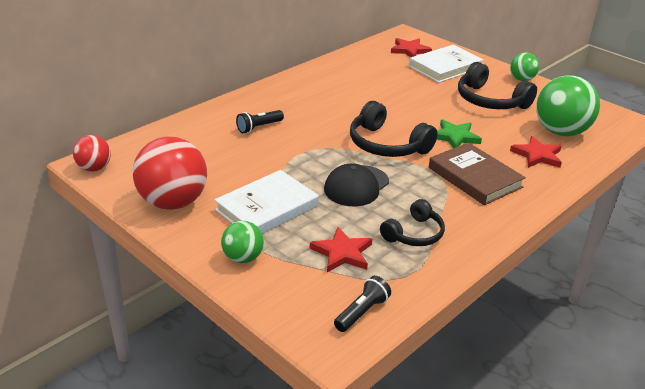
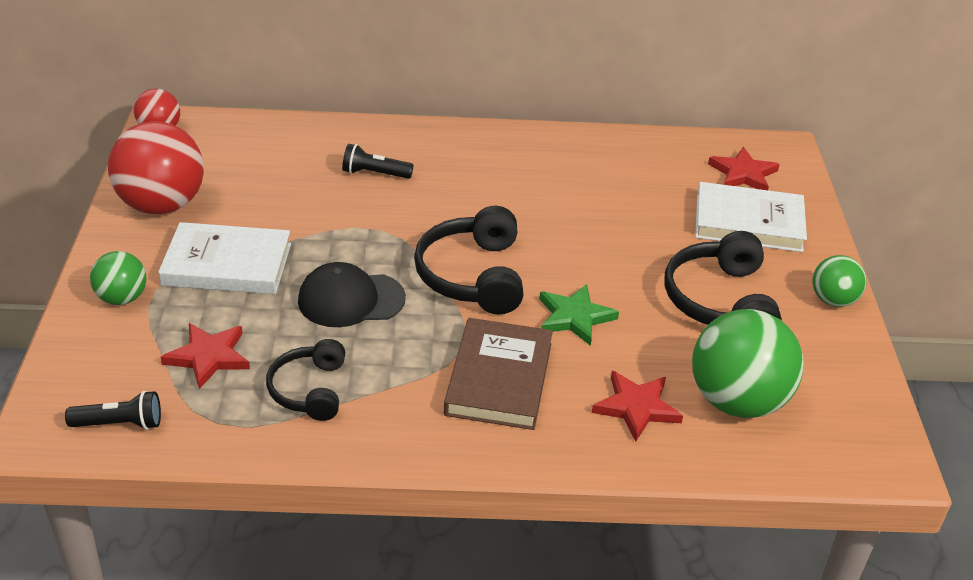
camera: 45 degrees right, 5 degrees up
(414, 234) = (309, 390): black headphones -> black headphones turned 90 degrees clockwise

